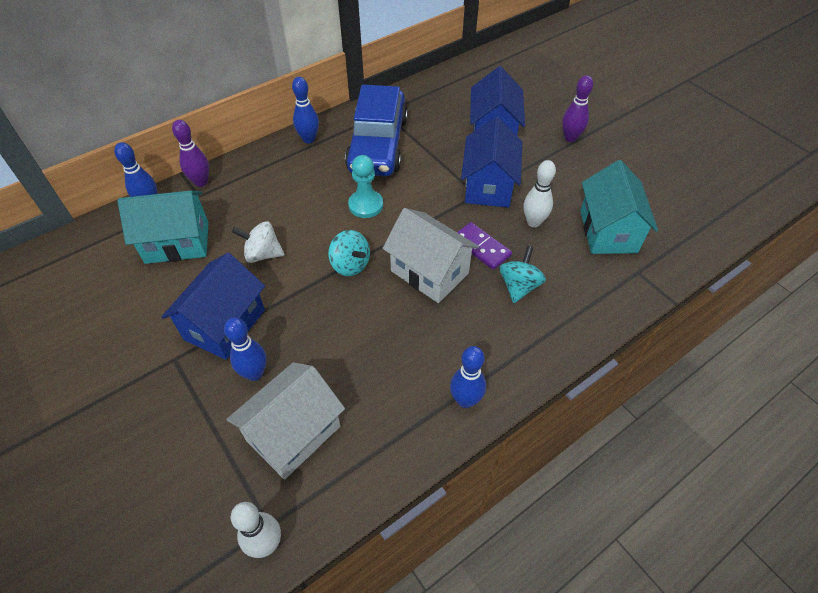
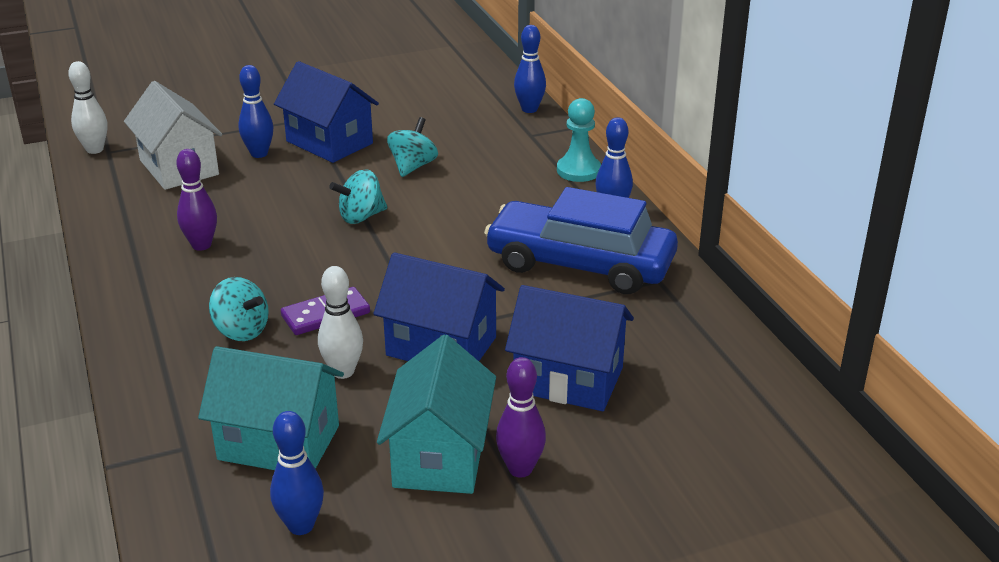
camera: 105 degrees right, 20 degrees down
(177, 242) = (460, 122): turquoise house -> turquoise house (440, 456)
(201, 182) = (554, 137): purple bowling pin -> purple bowling pin (201, 245)
(262, 254) = (413, 166): white spinning top -> turquoise spinning top
(366, 205) = (456, 239): turquoise pawn -> turquoise pawn (578, 170)
(429, 272) = (312, 268): white house -> none
(465, 400) = (126, 261): blue bowling pin -> blue bowling pin (301, 526)

